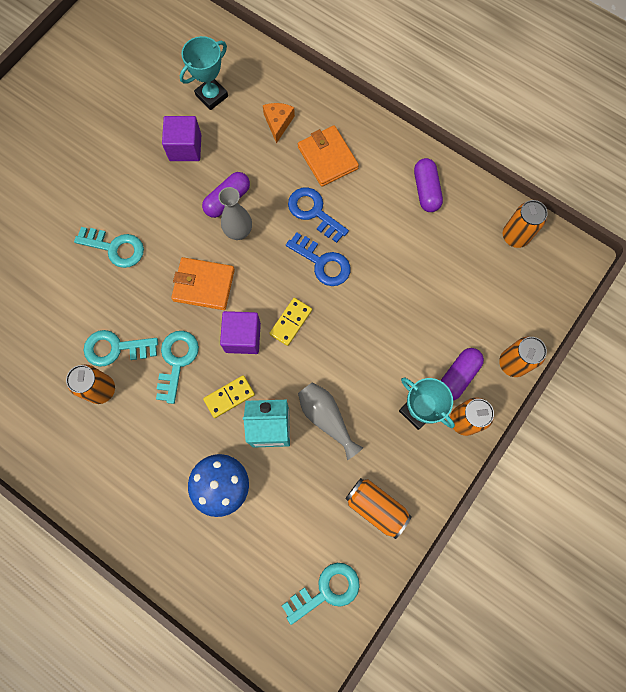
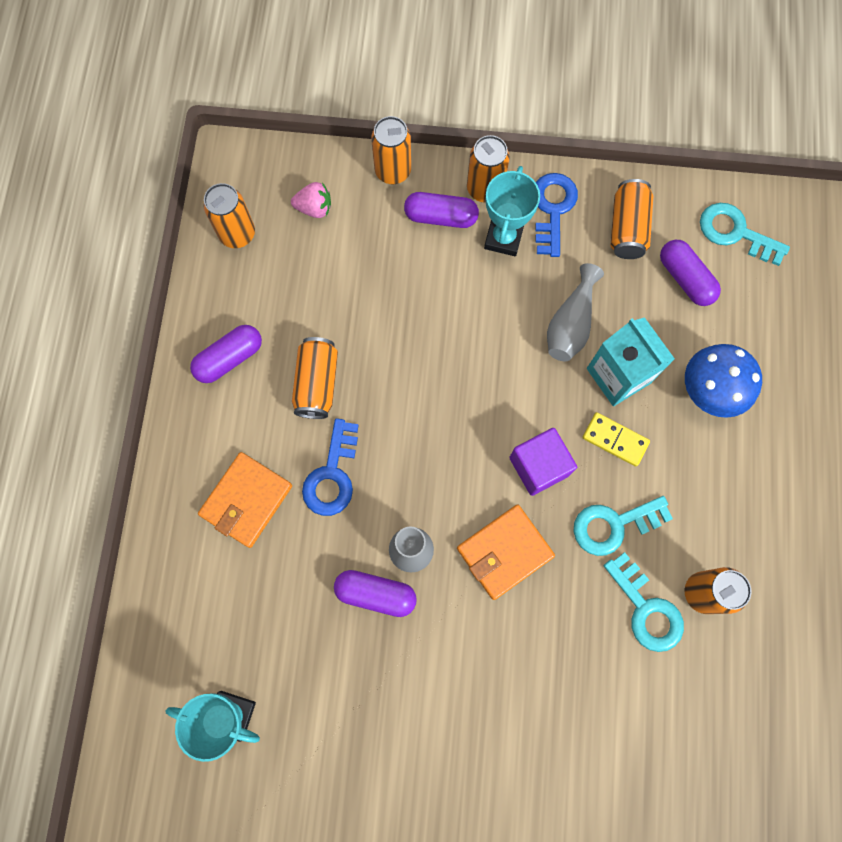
camera: 120 degrees left, 0 degrees up
(115, 248) = (525, 699): turquoise key -> none
(185, 148) = (331, 700): purple cube -> none
(204, 285) = (504, 552): orange wallet -> orange wallet turned 75 degrees clockwise
(278, 123) = (227, 595): orange cheese -> none
(291, 322) = (487, 422): yellow domino -> none
(312, 524) = (685, 279): none -> purple capsule
(322, 263) = (393, 427): blue key -> blue key (552, 209)
(379, 233) = (317, 383): none -> orange can
(509, 295) = (314, 208): none -> pink strawberry

